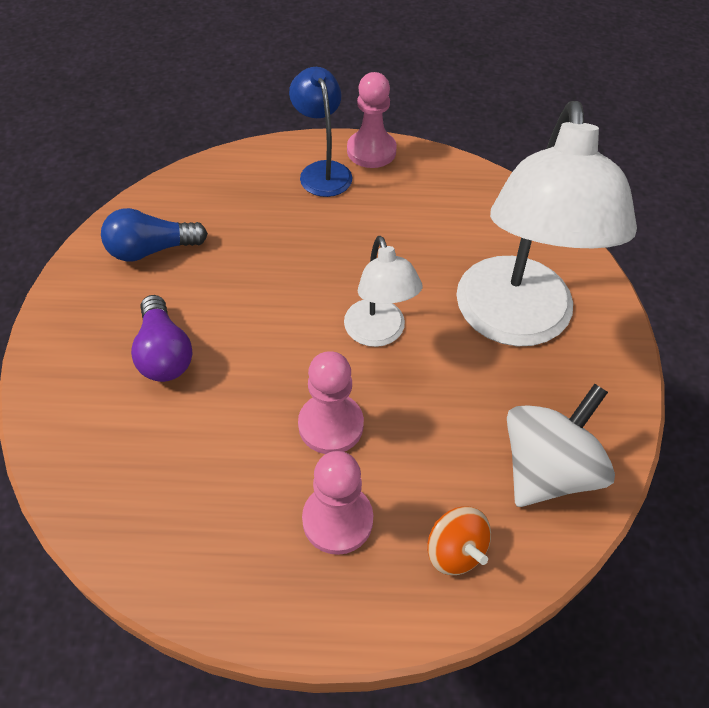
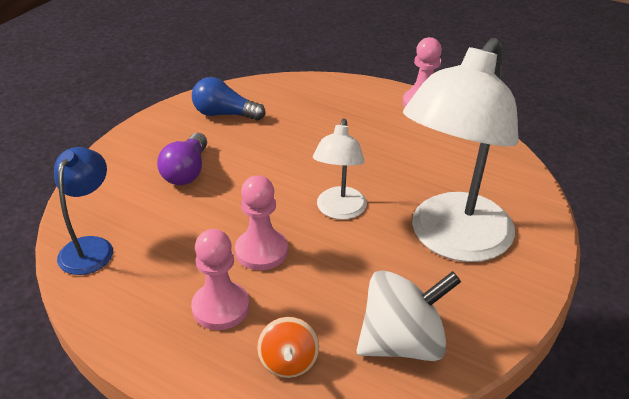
camera: 30 degrees right, 15 degrees down
(322, 171) = (376, 105): blue lamp -> blue lamp (90, 247)

